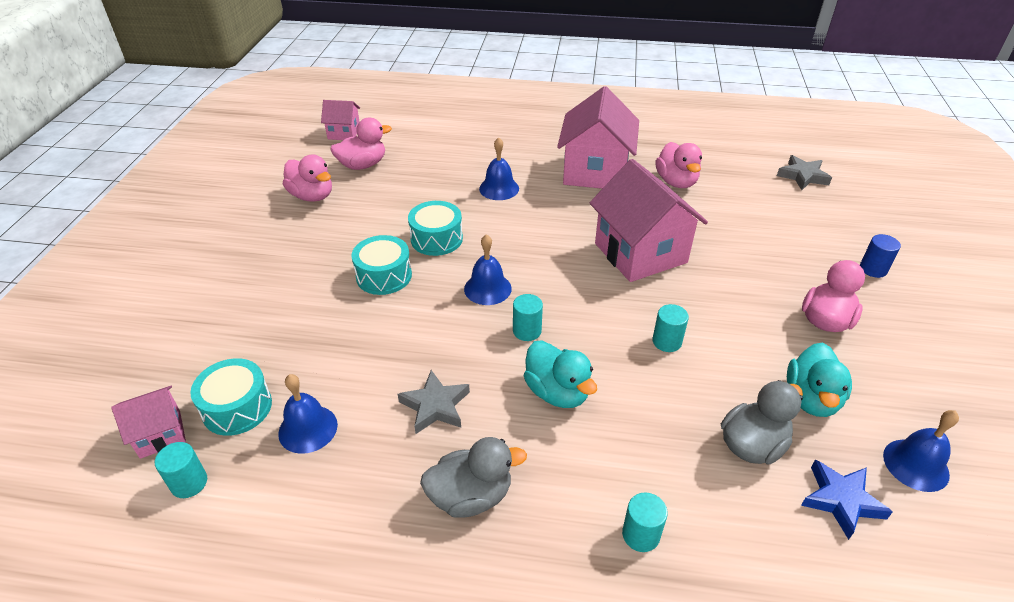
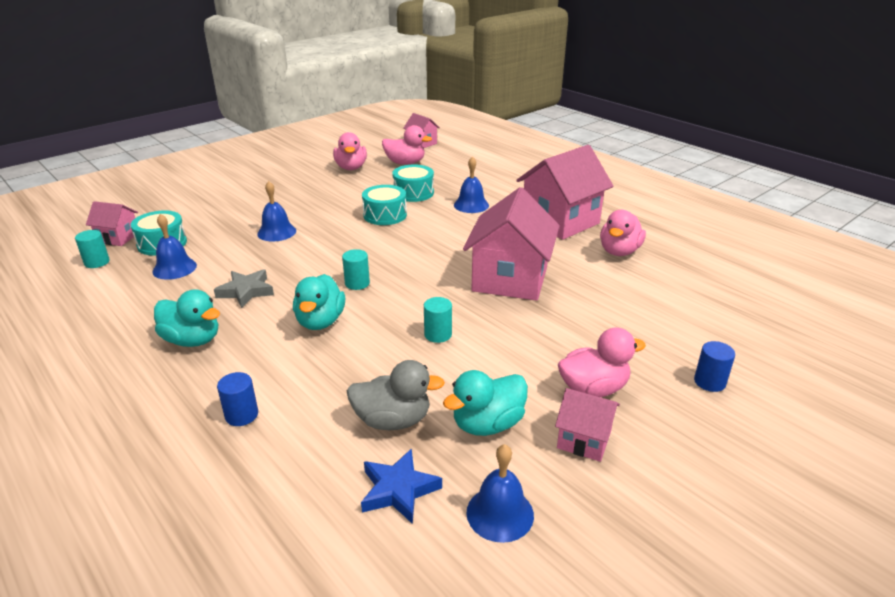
camera: 40 degrees right, 10 degrees down
(384, 276) = (324, 220): turquoise drum -> turquoise drum (413, 193)
(471, 496) = (192, 340): grey duck -> turquoise duck
(487, 288) = (371, 252): blue bell -> blue bell (276, 232)
(640, 535) = (241, 415): turquoise cylinder -> blue cylinder
(802, 176) = (756, 293): grey star -> none
(876, 367) = (584, 439): none -> pink house

